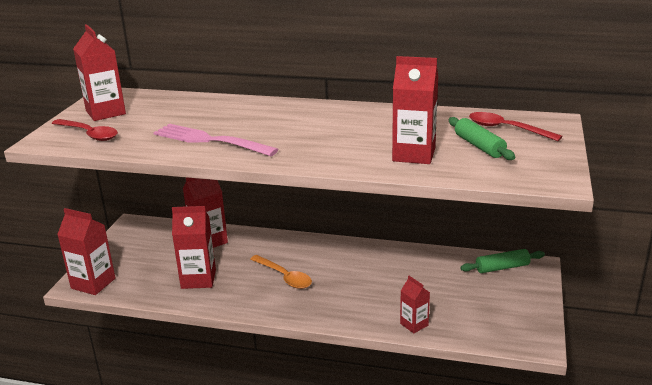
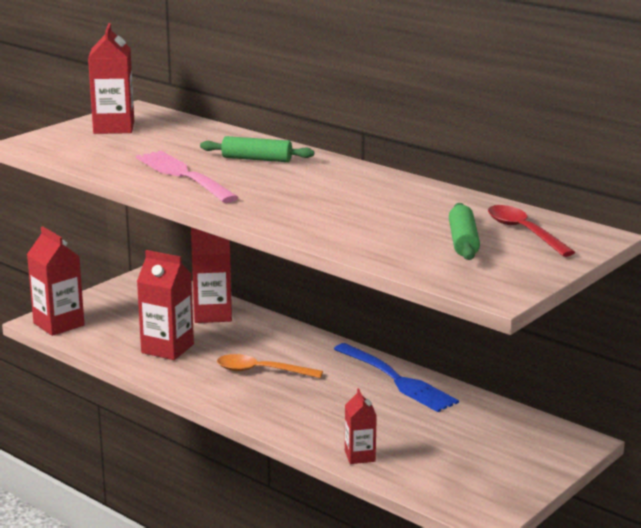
camera: 25 degrees right, 5 degrees down
(89, 134) = (75, 145): red spoon -> none
(284, 277) = (261, 371): orange spoon -> orange spoon turned 120 degrees clockwise
(382, 255) = (397, 380): none -> blue fork
(414, 155) = (376, 234): red carton -> none
(502, 267) = (532, 431): green rolling pin -> green rolling pin (257, 159)

